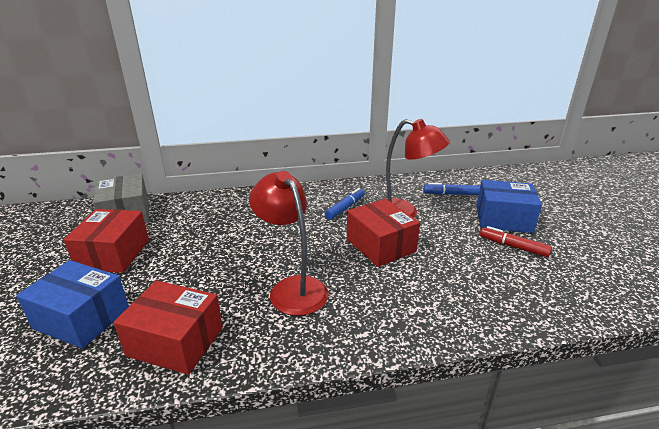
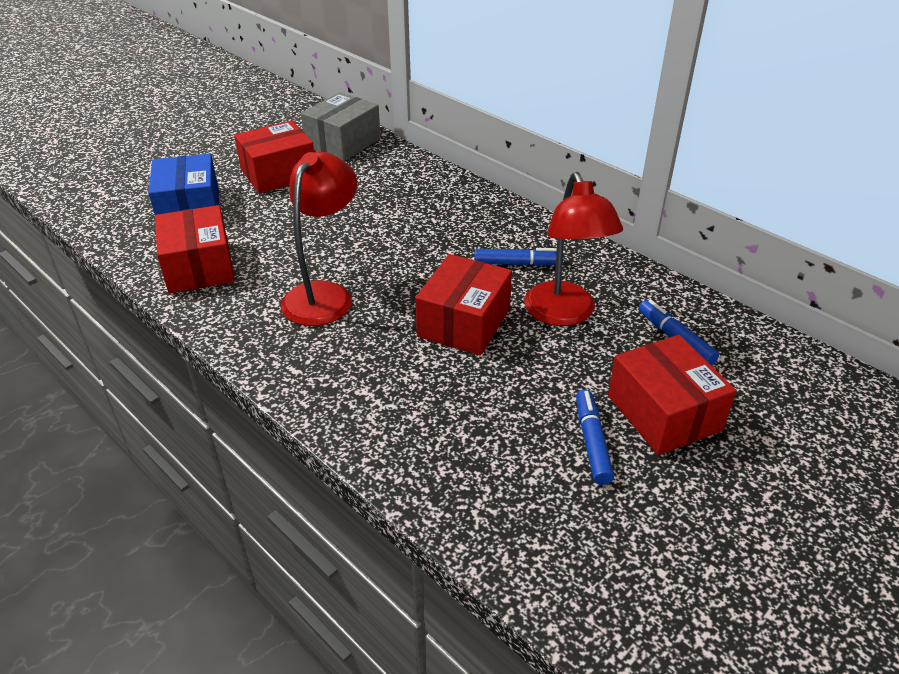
camera: 55 degrees right, 10 degrees up
(503, 219) = (664, 413): blue box -> red box
(513, 246) = (592, 442): red marker -> blue marker

